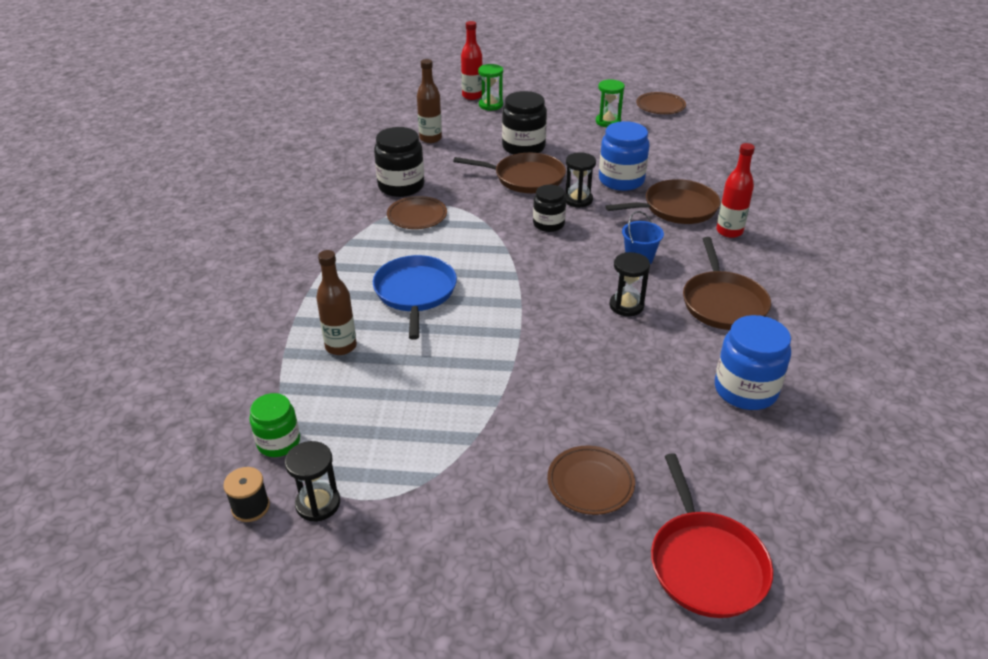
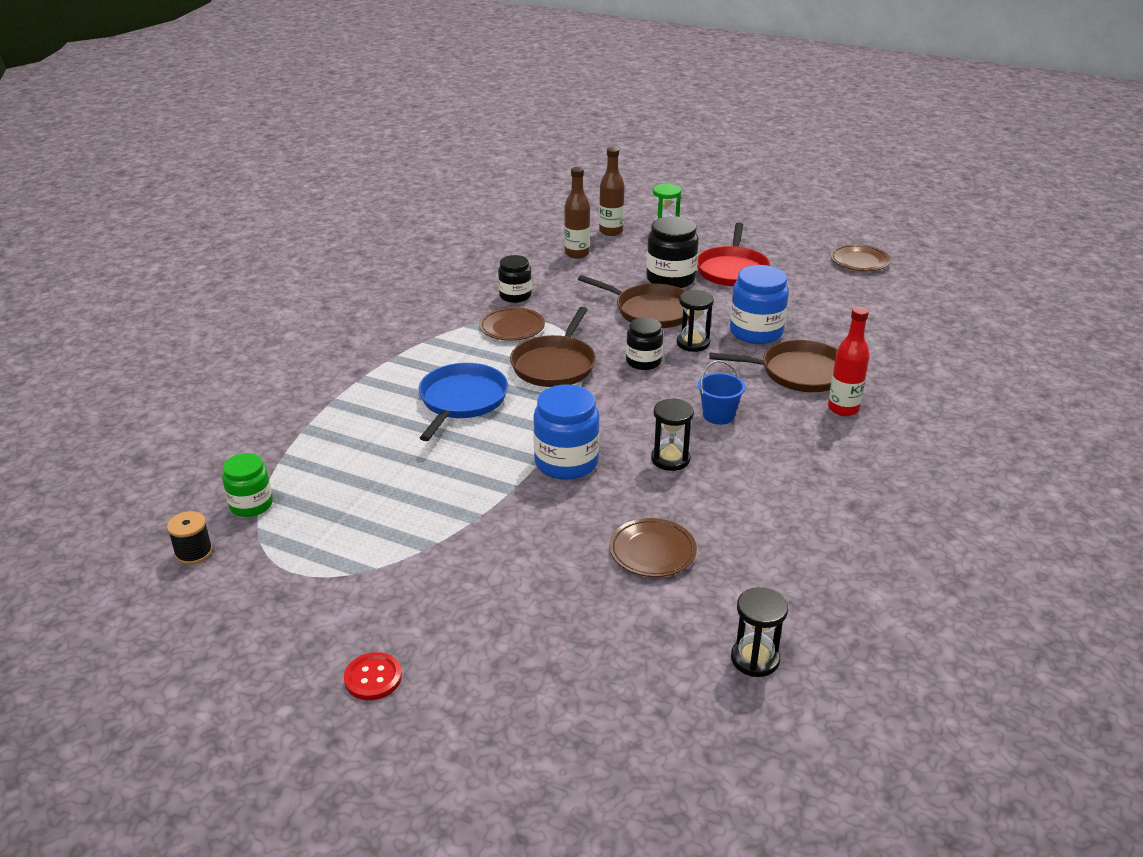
camera: 20 degrees right, 5 degrees down
(318, 504) = (252, 565): black hourglass -> black hourglass (755, 659)
(341, 346) = (359, 434): brown bottle -> brown bottle (611, 231)
(401, 186) = (515, 296): black jar -> black jar, size x0.64
(472, 96) = (651, 217): red bottle -> none
(505, 582) = (373, 678): none -> red button
(590, 483) = (514, 615): brown plate -> brown plate (652, 552)
(608, 122) = (785, 268): green hourglass -> none
(705, 563) = (578, 718): red pan -> red pan (732, 270)
(723, 303) = (780, 479): brown pan -> brown pan (555, 365)
(745, 390) = (741, 571): blue jar -> blue jar (566, 462)

